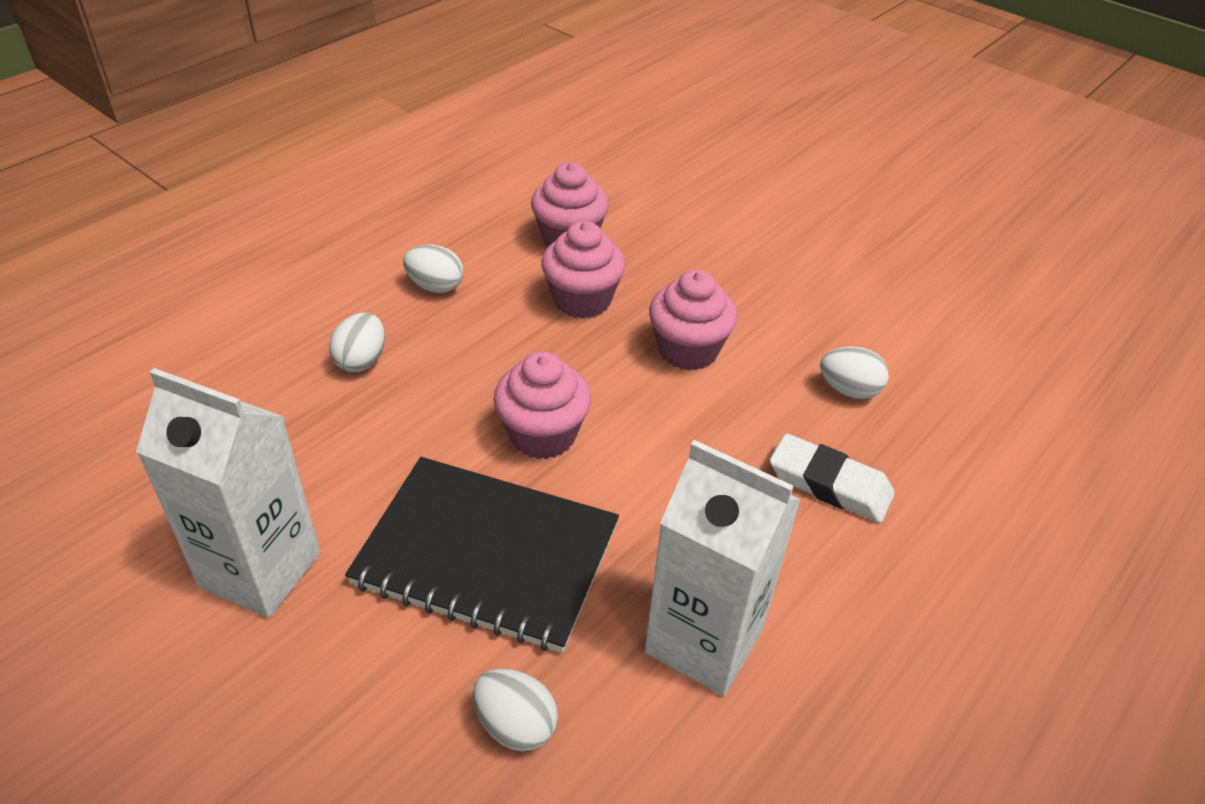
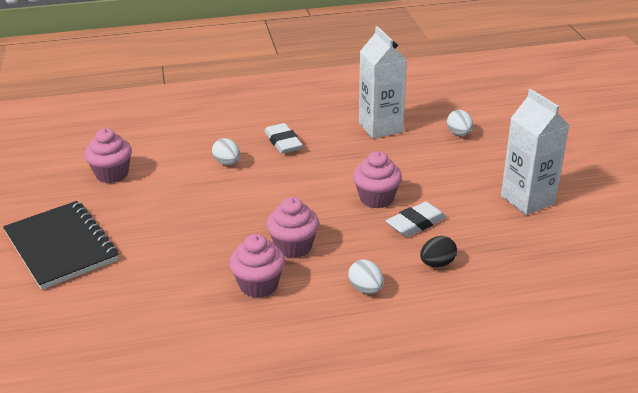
camera: 140 degrees left, 10 degrees down
(361, 360) = (437, 264): white egg -> black egg
(440, 415) = (416, 223): none -> white eraser
(487, 555) = (435, 172): black notebook -> black notebook (61, 246)
(688, 350) = (272, 203): pink cupcake -> pink cupcake (112, 174)

